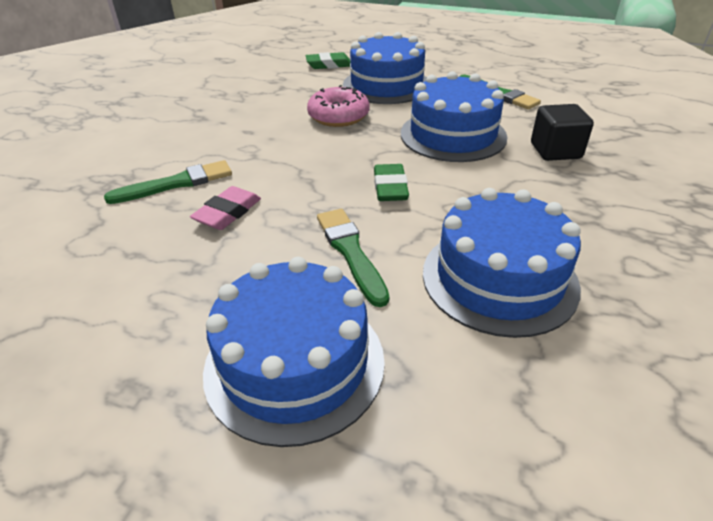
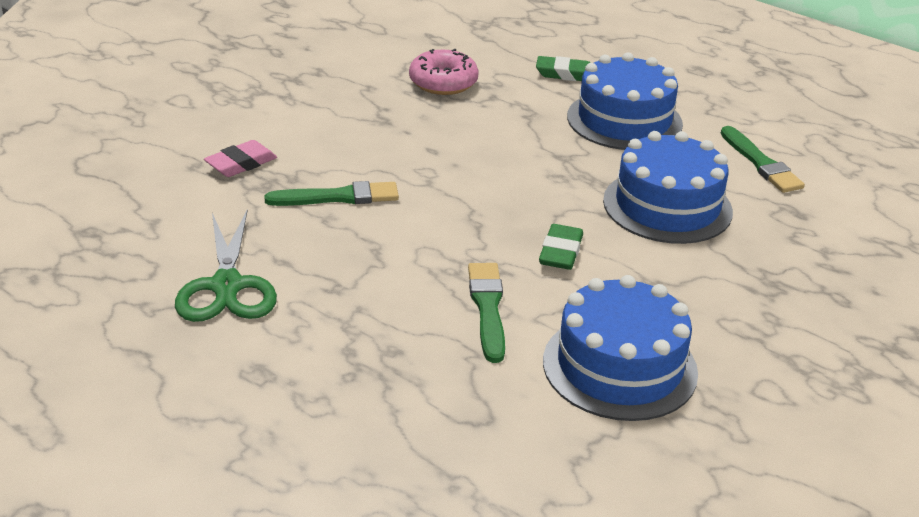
camera: 15 degrees right, 5 degrees down
(77, 294) = (227, 286): none -> green scissors
(228, 213) = (381, 241): pink eraser -> pink eraser (241, 164)
(294, 363) = (398, 387): blue cake -> none
(338, 116) = (544, 152): pink donut -> pink donut (443, 83)
(555, 151) = (777, 252): black cube -> none

